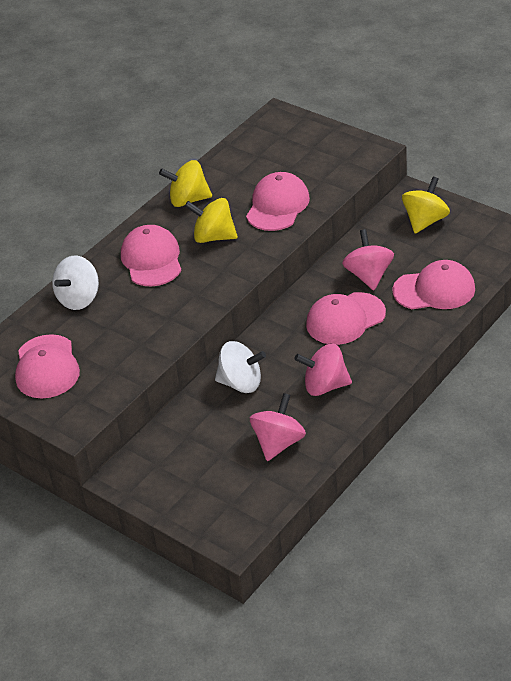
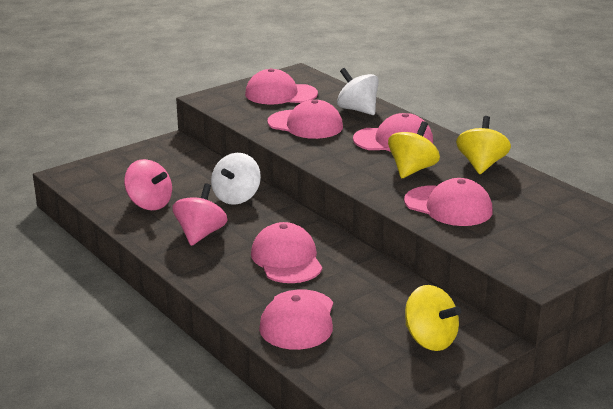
camera: 100 degrees right, 15 degrees down
(130, 327) = (305, 125): none -> pink cap
(369, 276) = (347, 284): pink spinning top -> none

